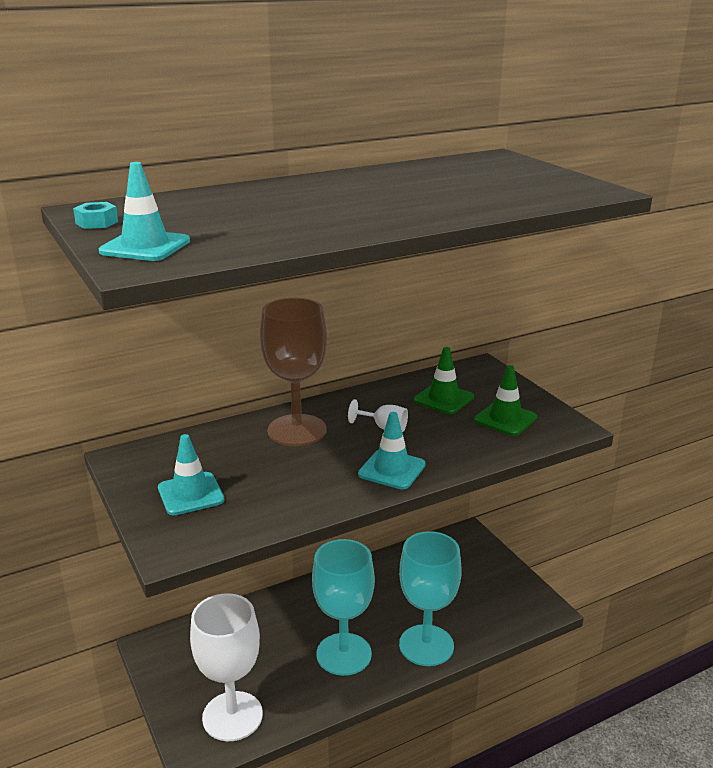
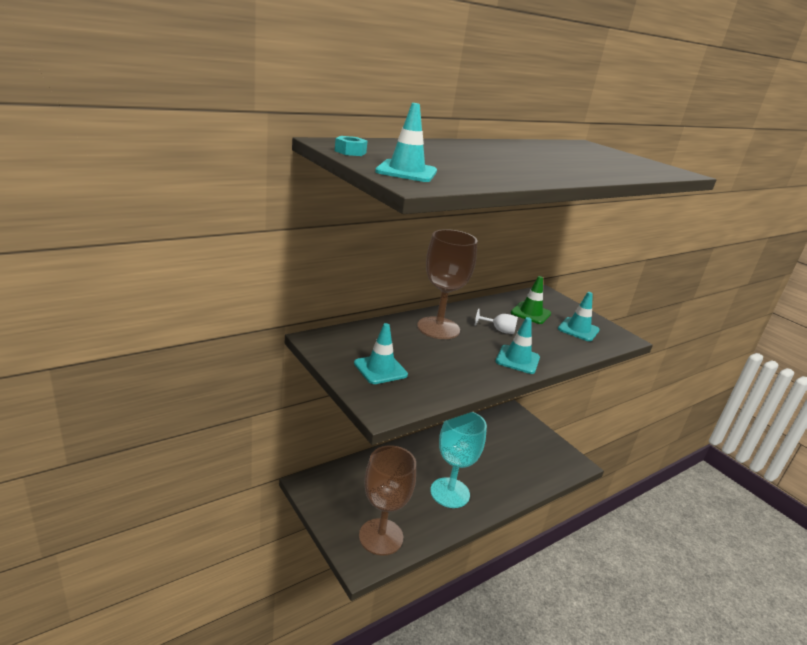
camera: 10 degrees left, 0 degrees up
(232, 716) = (381, 537): white goblet -> brown goblet
(426, 645) = (505, 487): turquoise goblet -> none
(505, 419) = (578, 329): green traffic cone -> turquoise traffic cone

